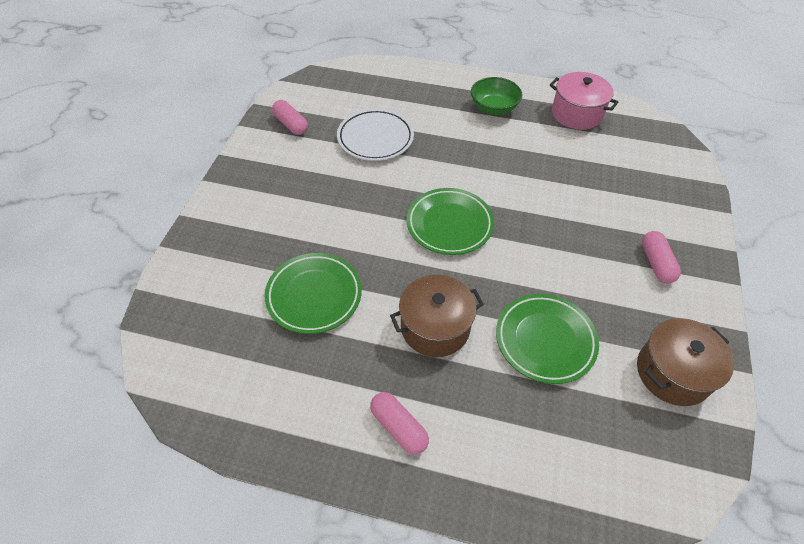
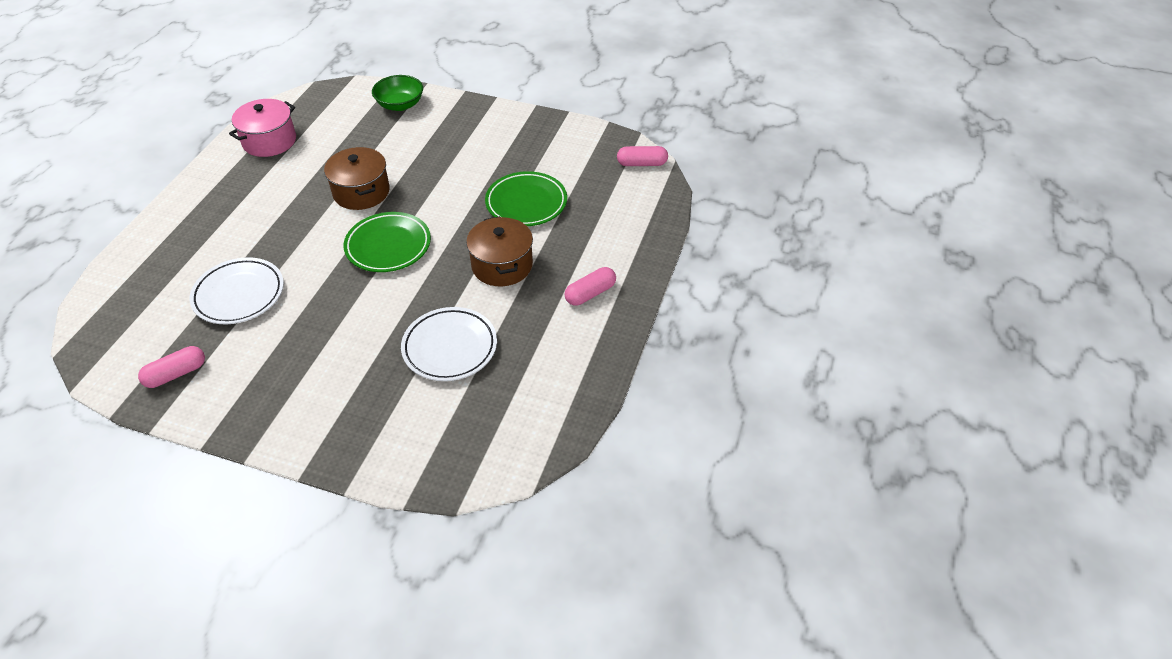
camera: 85 degrees left, 5 degrees down
(314, 295) = (450, 347): green plate -> white plate
(493, 108) = (231, 196): green bowl -> green bowl (400, 105)
(656, 263) = (466, 131): pink capsule -> pink capsule (642, 164)
(673, 372) = (563, 145): brown pot -> brown pot (361, 192)

